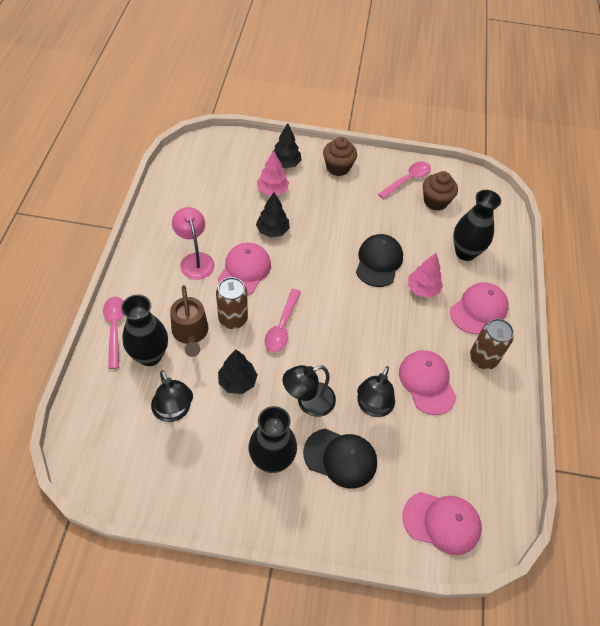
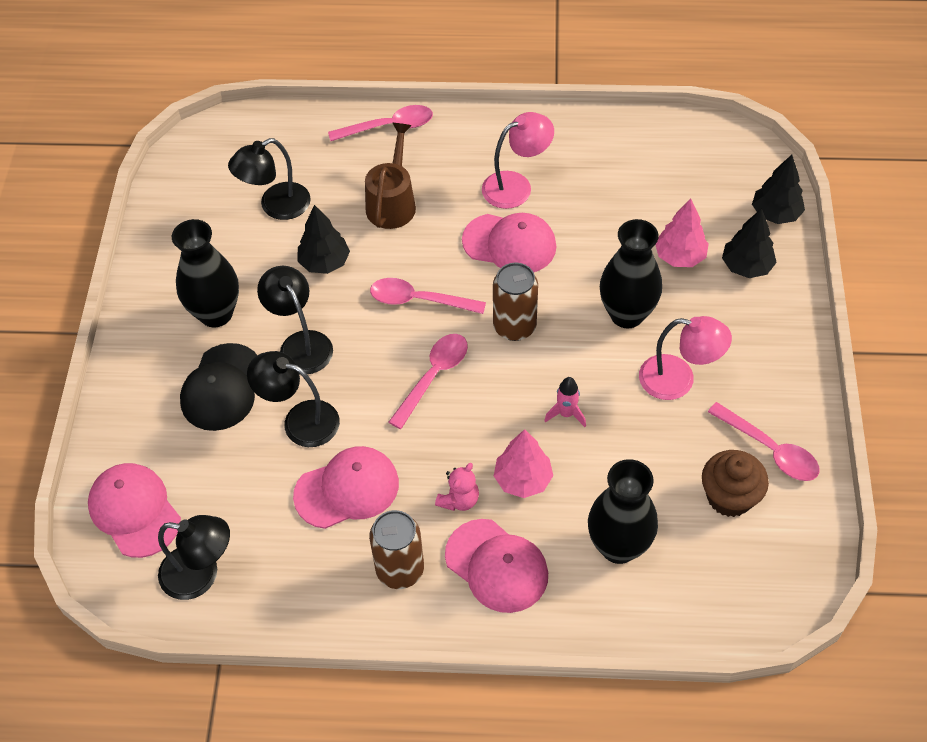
camera: 90 degrees right, 0 degrees up
(150, 355) = (353, 168): black vase -> black vase (627, 314)
(190, 333) = (392, 202): brown watering can -> brown watering can turned 120 degrees clockwise
(233, 319) = (423, 243): brown can -> brown can (514, 326)
(272, 231) = (594, 267): black tree -> black tree (775, 214)
(338, 167) = (764, 340): brown cupcake -> none
(345, 325) = (433, 377): none -> pink spoon
(360, 207) = (678, 380): none -> pink lamp
(379, 262) = (566, 414): black cap -> pink rocket
(435, 322) = (459, 500): none -> pink teddy bear
(442, 522) = (134, 511): pink cap -> pink cap turned 135 degrees clockwise
(490, 476) = (201, 574): none -> black lamp

